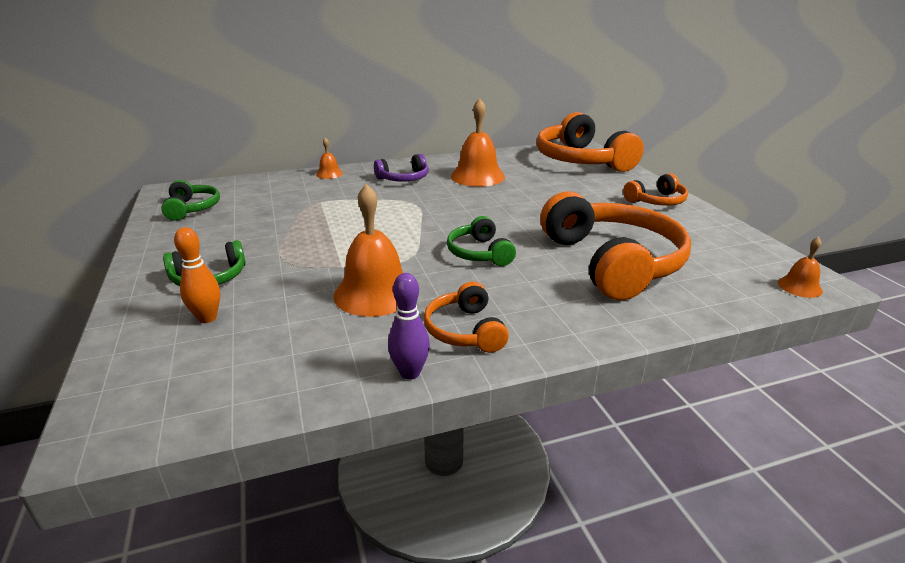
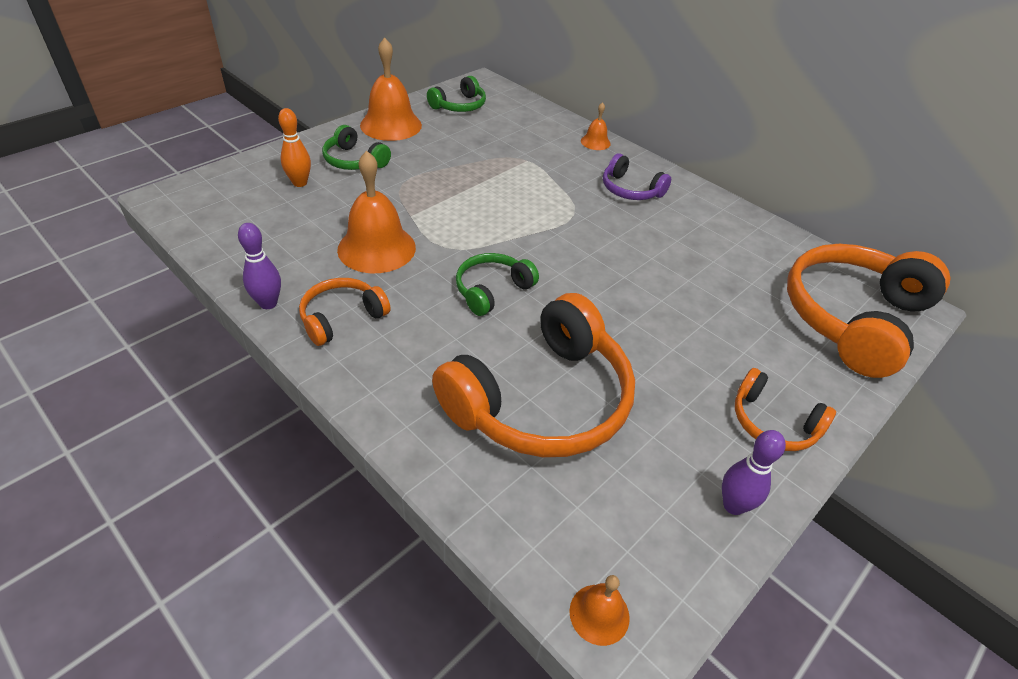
camera: 60 degrees right, 15 degrees up
(477, 176) = (691, 239): orange bell -> orange bell (391, 125)
(718, 228) = (733, 505): none -> purple bowling pin

